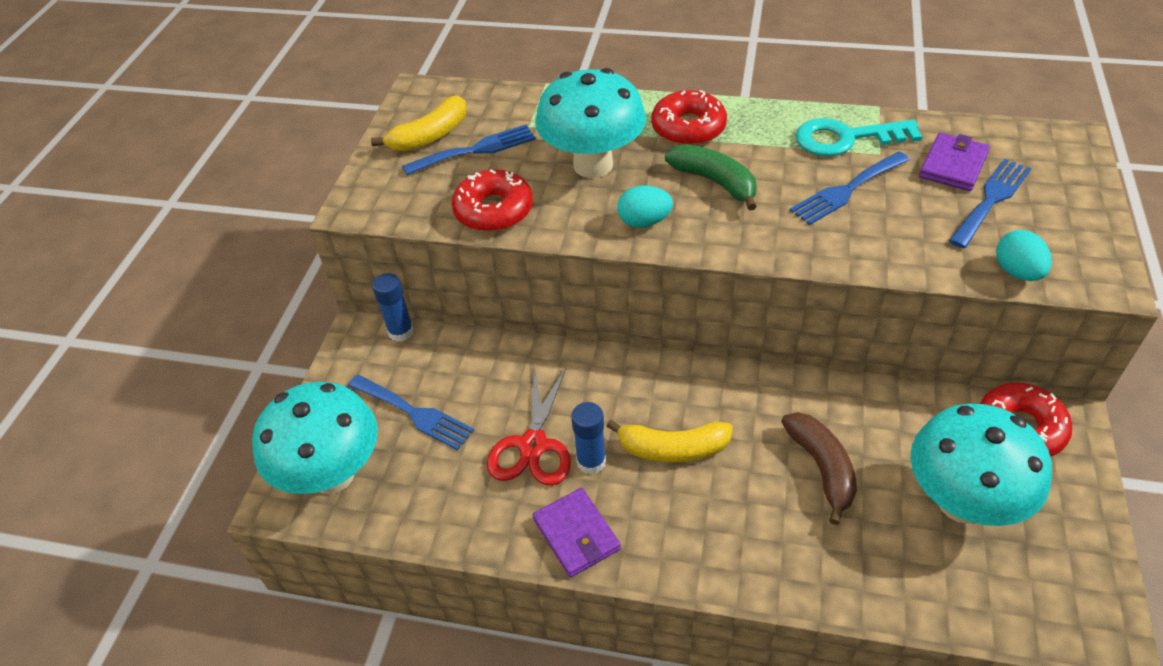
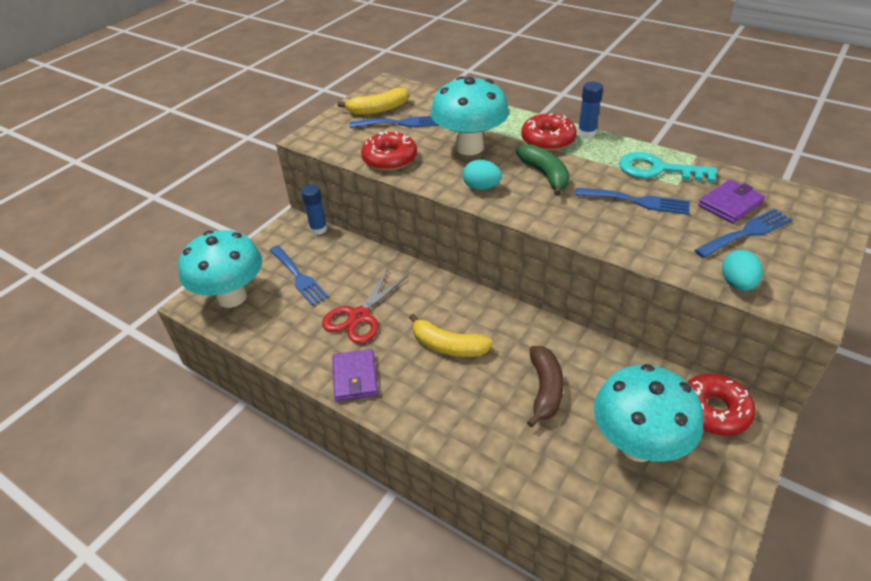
camera: 20 degrees right, 5 degrees down
(591, 461) = (390, 337): blue glue stick -> blue glue stick (586, 133)
(846, 190) = (637, 201): blue fork -> blue fork turned 150 degrees counterclockwise

